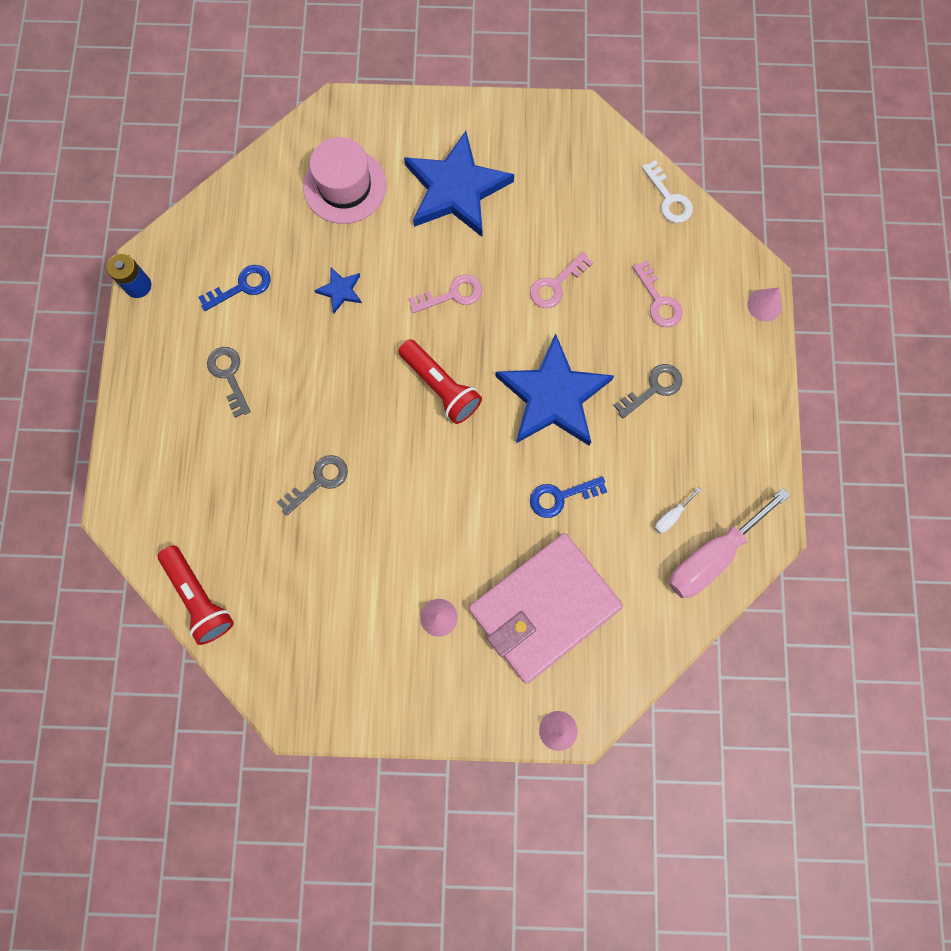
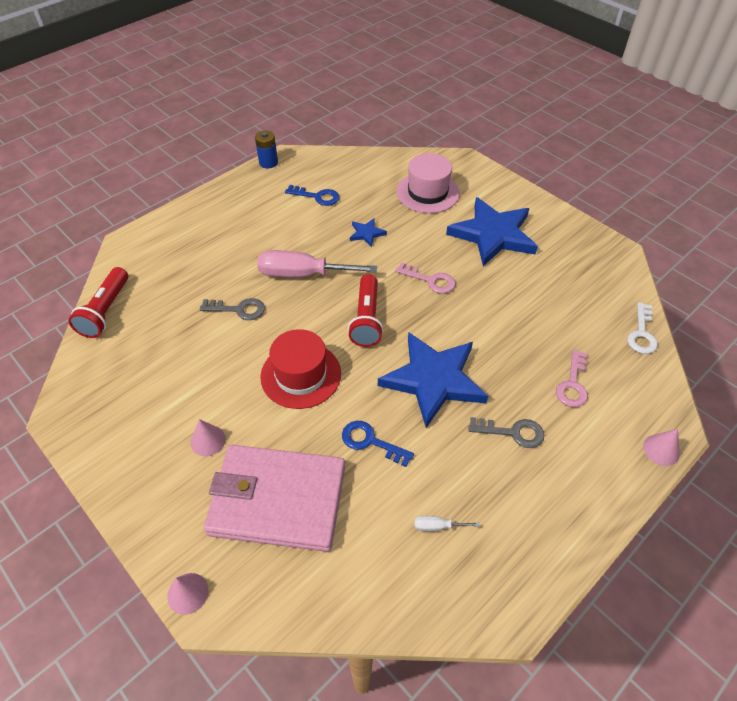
camera: 45 degrees right, 25 degrees down
(229, 375) = (259, 227): grey key -> none
(445, 492) = (301, 375): none -> red hat
(556, 285) = (505, 322): pink key -> none
(712, 556) = (440, 585): pink screwdriver -> pink screwdriver (303, 274)

